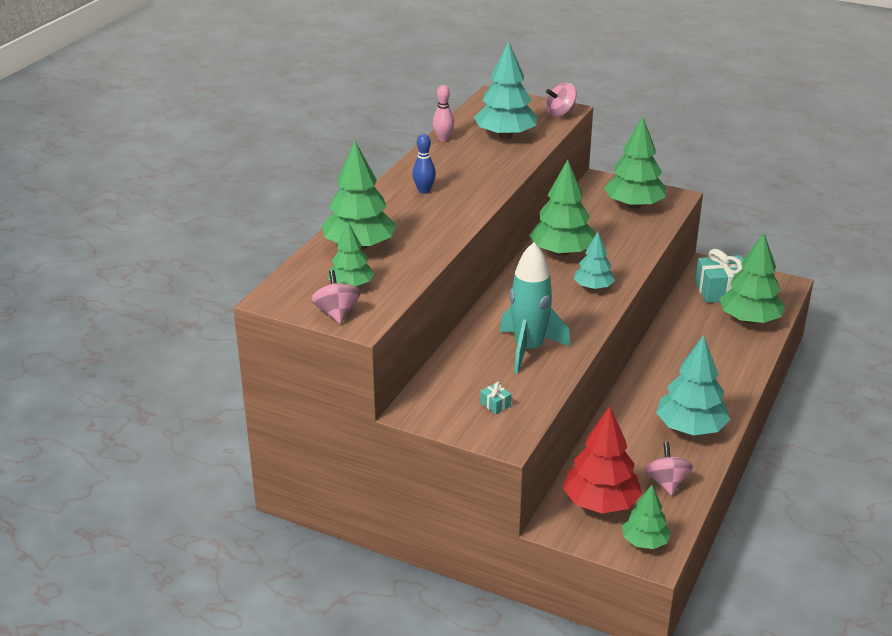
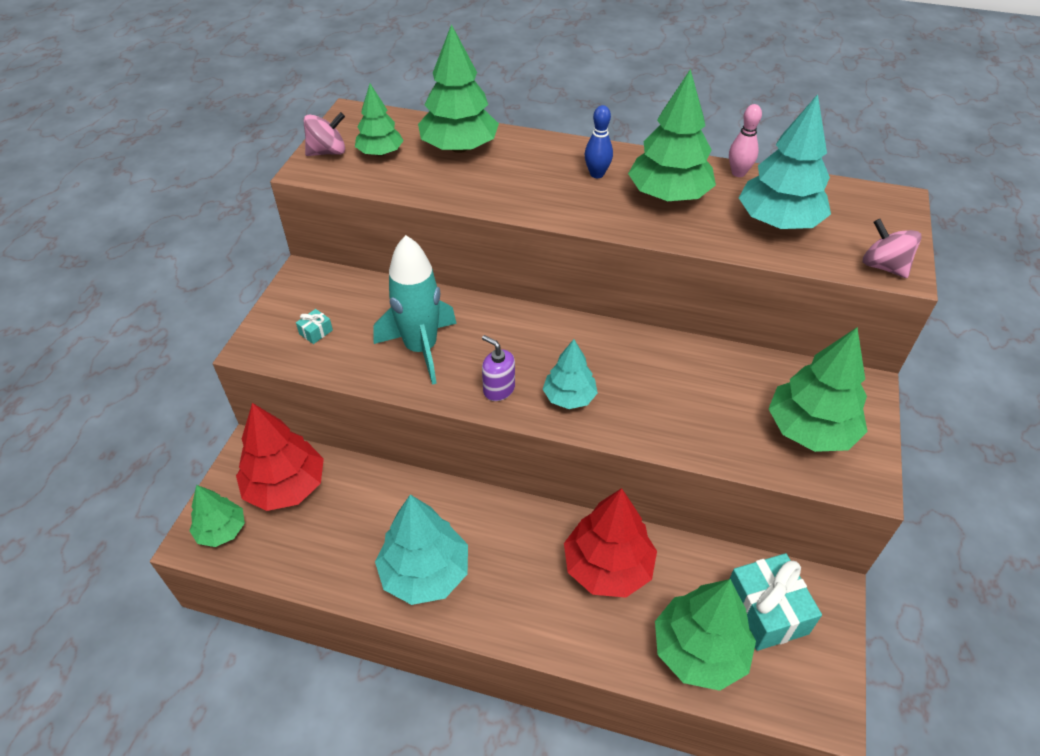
camera: 80 degrees right, 15 degrees up
(562, 252) = (645, 361): green tree -> green tree (668, 195)
(580, 316) = (498, 389): none -> purple soap dispenser
(667, 483) = (319, 549): pink spinning top -> none
(687, 345) = (607, 567): none -> red tree

